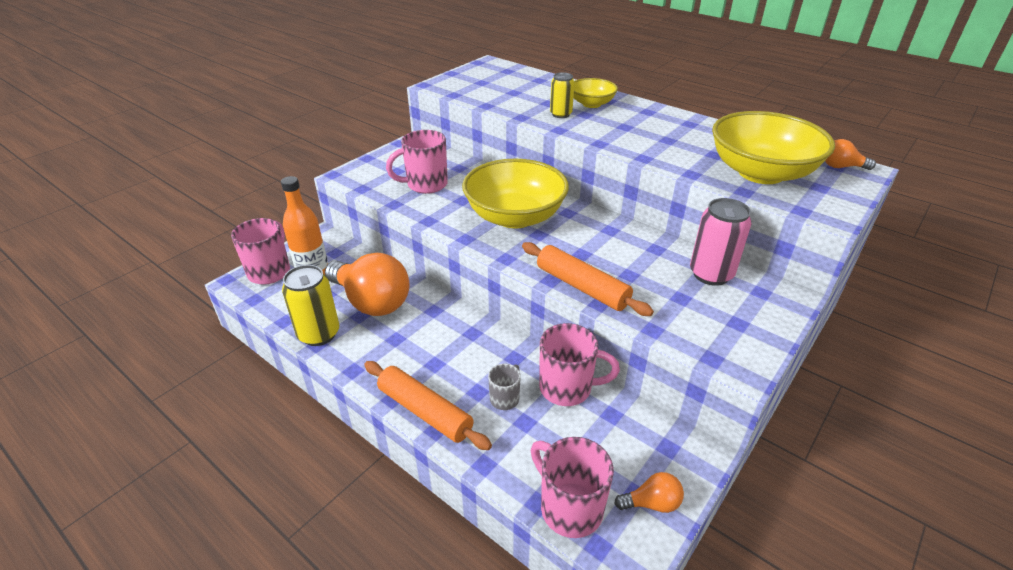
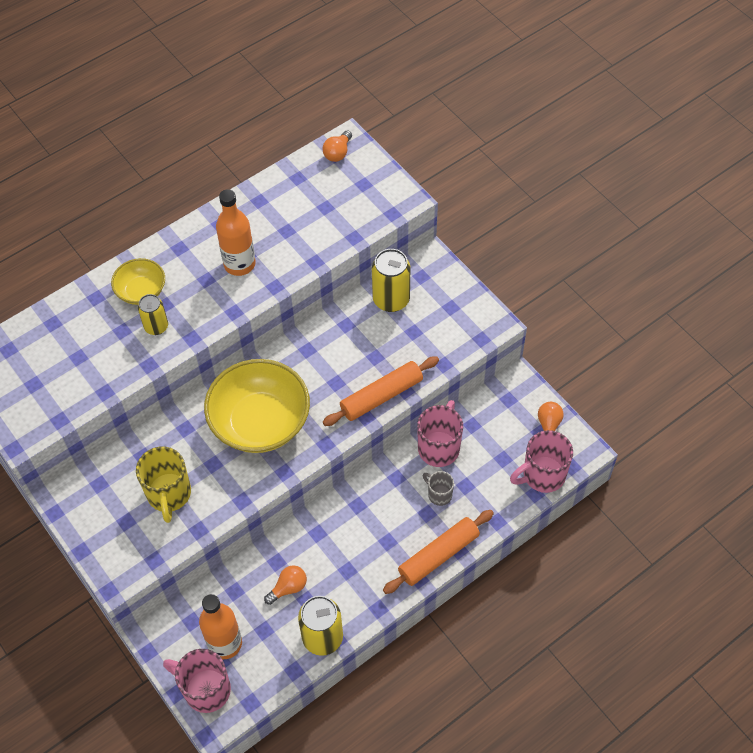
camera: 75 degrees left, 20 degrees up
(371, 302) = (288, 588): orange light bulb -> orange light bulb, size x0.45
(425, 185) = (169, 494): pink mug -> yellow mug
(654, 138) = (239, 264): none -> orange bottle
(711, 274) = (391, 300): pink can -> yellow can
(761, 173) = (329, 212): yellow bowl -> none

